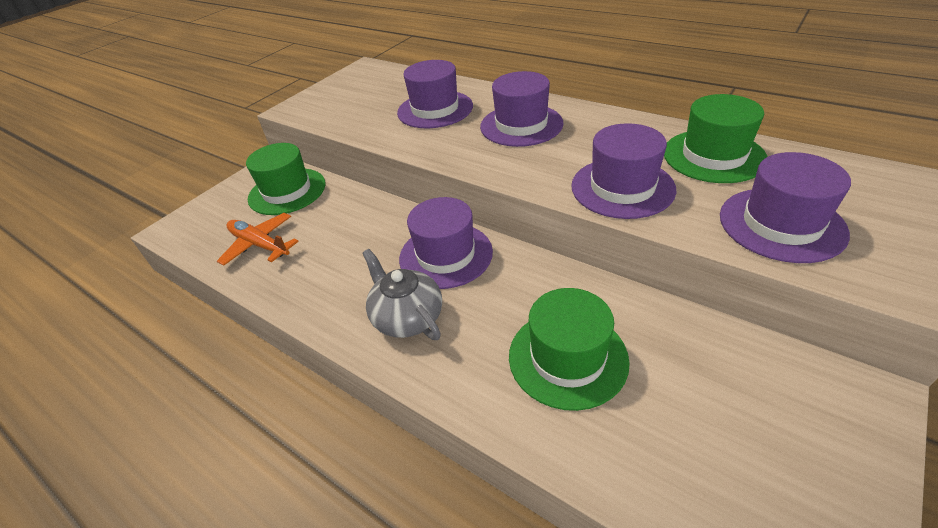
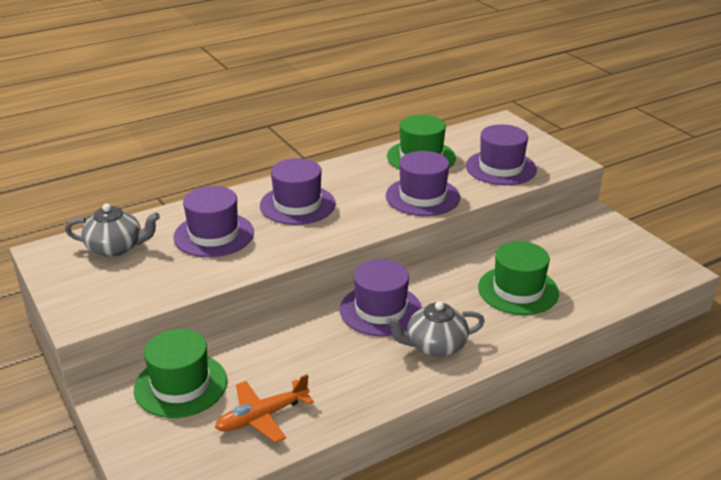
camera: 70 degrees left, 10 degrees down
(387, 84) = (116, 247): none -> grey teapot

